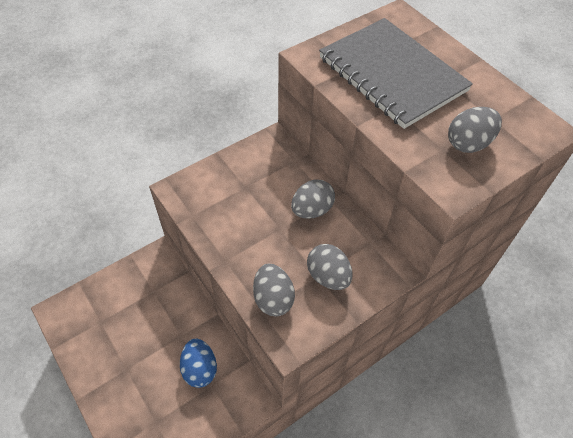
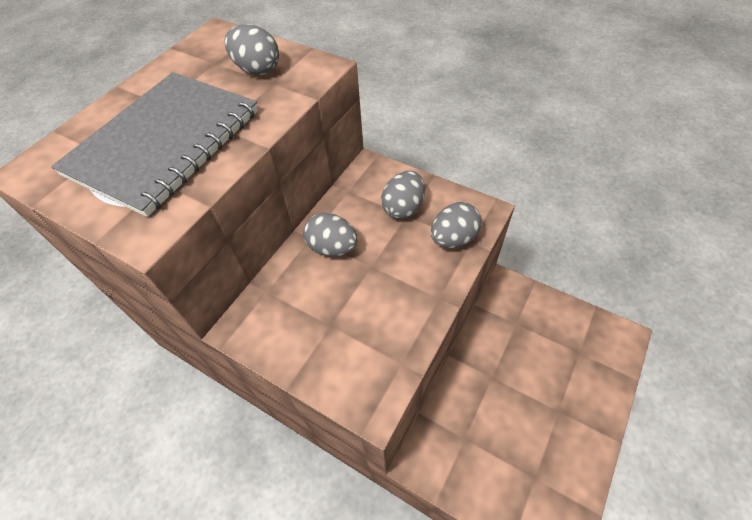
camera: 110 degrees left, 0 degrees up
(200, 369) = (510, 341): blue egg -> none

